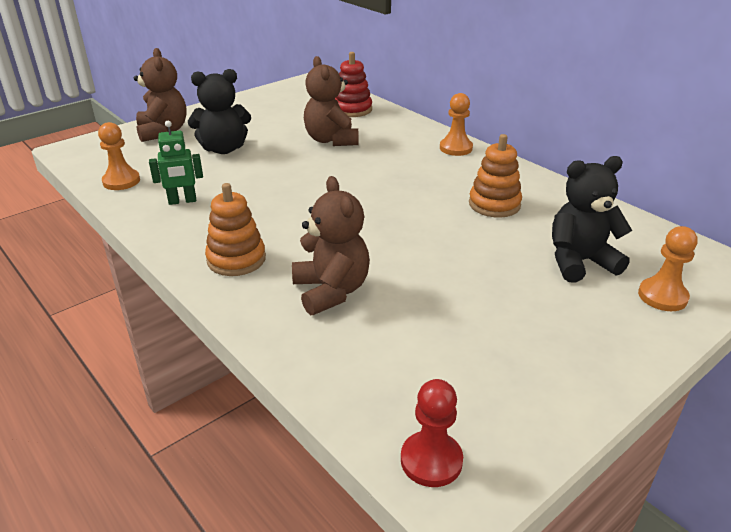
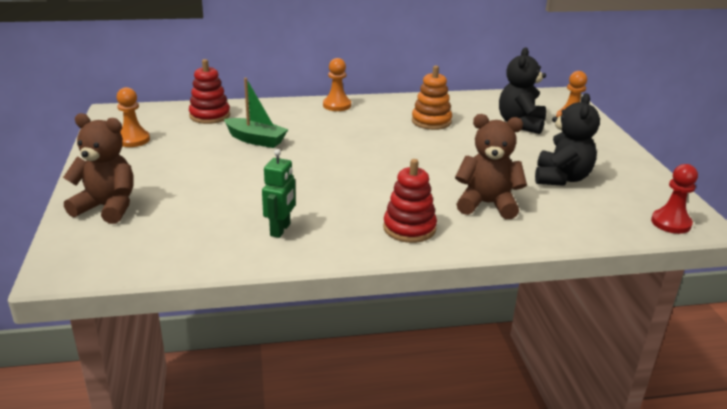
camera: 60 degrees left, 5 degrees down
(121, 181) = (194, 253): orange pawn -> orange pawn (133, 140)
(223, 149) = (200, 187): black teddy bear -> black teddy bear (561, 178)
(236, 259) = (409, 228): orange stacking toy -> red stacking toy
(331, 140) = (256, 140): brown teddy bear -> green boat

